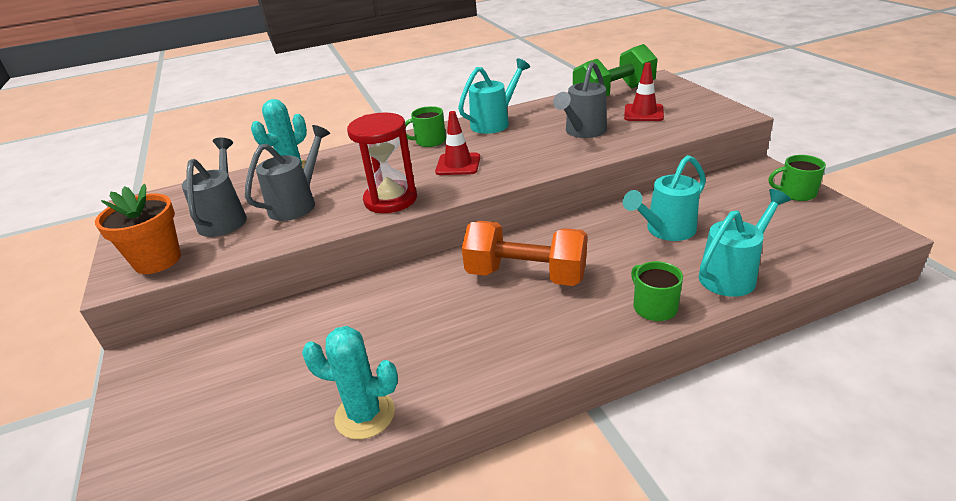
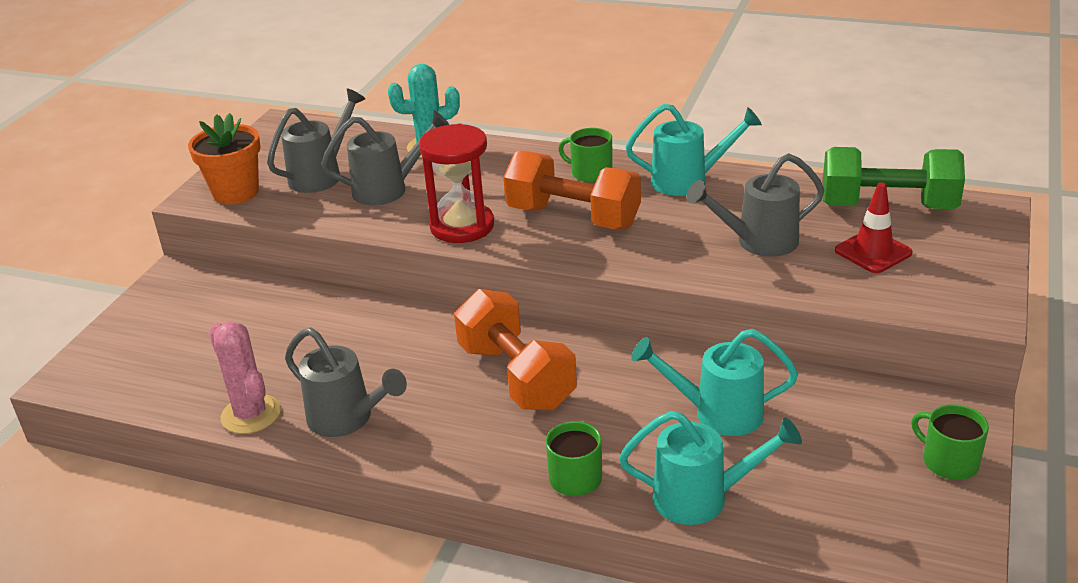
camera: 40 degrees right, 0 degrees up
(365, 415) = (251, 414): turquoise cactus -> pink cactus
(450, 368) = (347, 419): none -> grey watering can
(458, 164) = (573, 217): red traffic cone -> orange dumbbell

